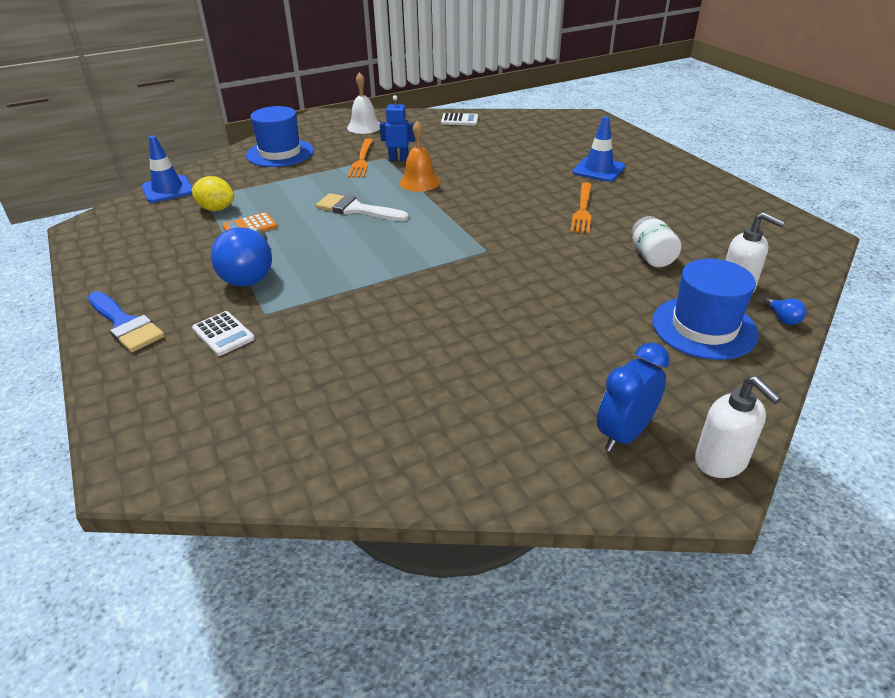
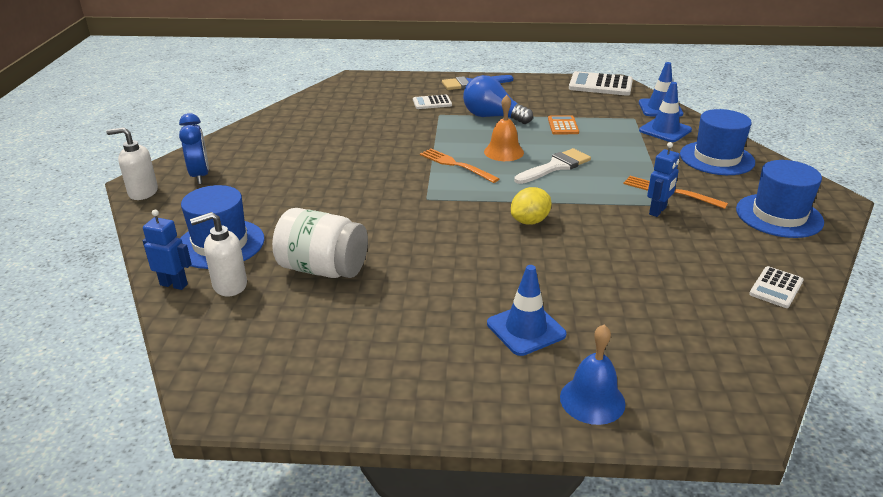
camera: 120 degrees right, 5 degrees down
(99, 232) = (600, 85): none -> white calculator
(216, 209) = (606, 119): yellow lemon -> yellow lemon (530, 221)
(229, 179) = (665, 130): none -> blue traffic cone
(364, 127) = (779, 215): white bell -> blue hat
(419, 182) = (588, 207): orange bell -> orange bell (503, 152)
(583, 210) = (441, 272): orange fork -> orange fork (455, 165)
(626, 144) = (592, 400): none -> blue bell
(651, 257) = (323, 269): white jar -> white jar, size x1.62
(782, 318) = (174, 284): blue light bulb -> blue robot

